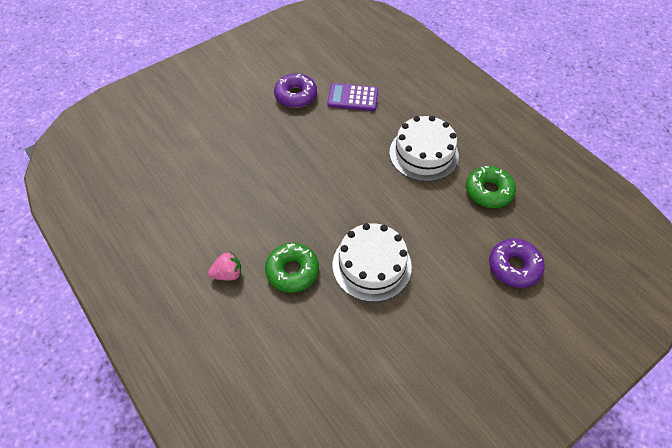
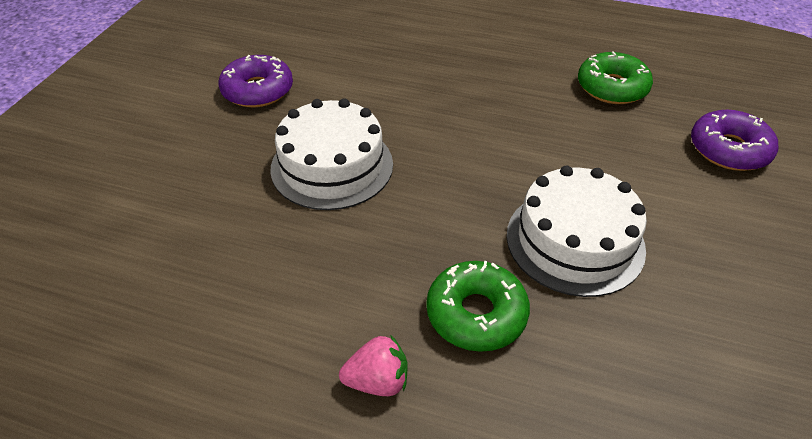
camera: 35 degrees left, 10 degrees down
(228, 274) = (377, 381): pink strawberry -> pink strawberry turned 45 degrees clockwise
(353, 98) = (342, 62): purple calculator -> none
(423, 154) = (496, 83): white cake -> white cake (332, 166)

